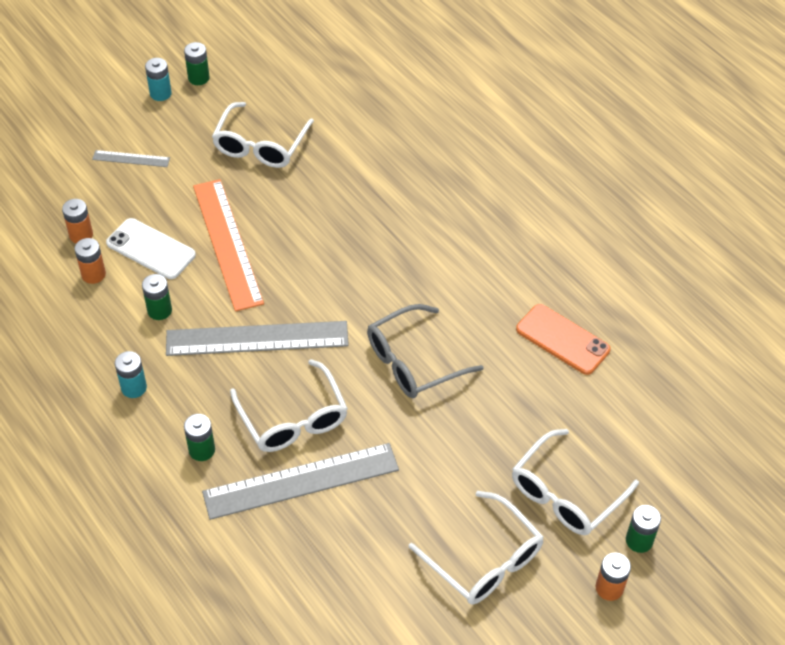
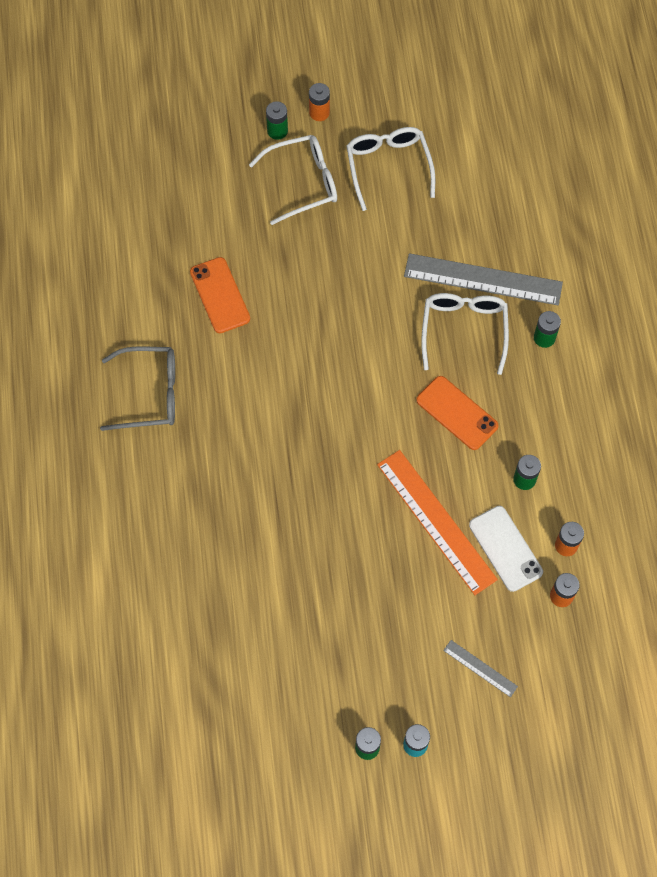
camera: 150 degrees left, 15 degrees up
(134, 388) = (574, 416): turquoise battery -> none
(227, 243) = (436, 521): orange ruler -> orange ruler turned 45 degrees counterclockwise
(257, 338) = (457, 413): grey ruler -> orange phone
(260, 146) = (352, 621): white glasses -> none
(412, 362) = (347, 332): grey glasses -> grey glasses (151, 394)

